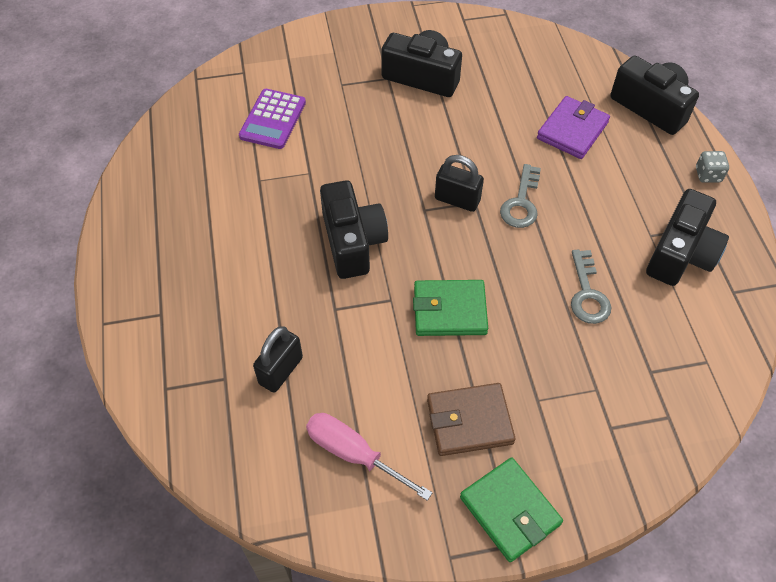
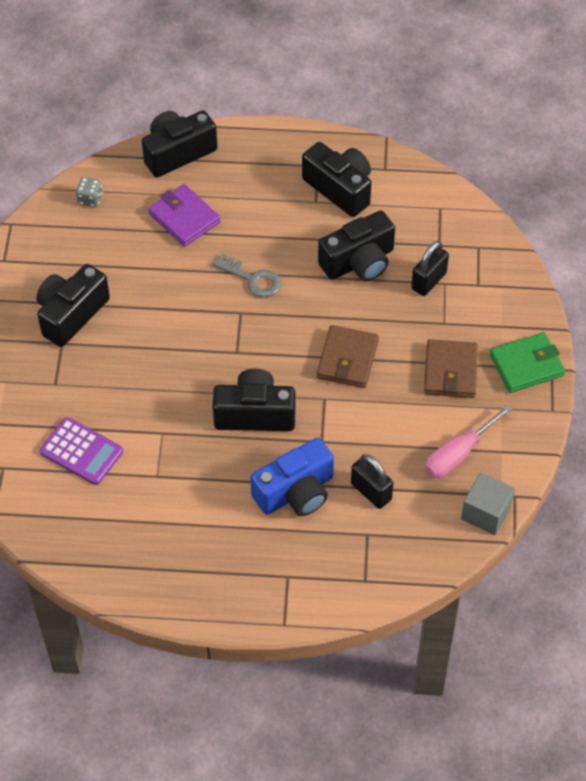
camera: 75 degrees left, 0 degrees up
(265, 299) = (296, 492): none -> blue camera
(277, 502) = (486, 513): none -> grey cube
(449, 310) = (347, 359): green wallet -> brown wallet
(457, 200) = (234, 325): black padlock -> black padlock (429, 281)
(587, 294) = (359, 262): grey key -> black camera
(708, 175) = (267, 141): grey dice -> grey dice (90, 199)

